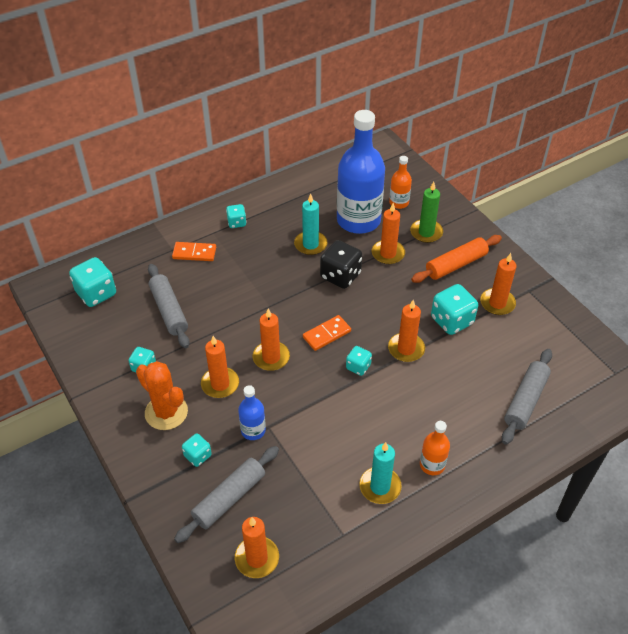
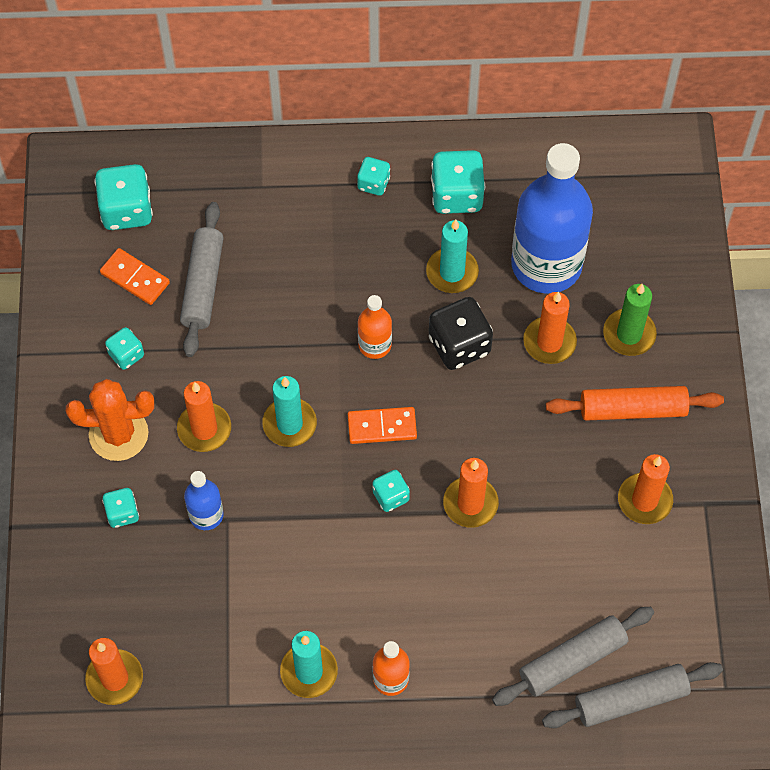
camera: 30 degrees right, 15 degrees up
(166, 412) = (118, 434): orange cactus -> orange cactus turned 75 degrees counterclockwise
(194, 253) = (287, 207): orange domino -> orange domino (135, 278)
(229, 498) = (127, 588): grey rolling pin -> grey rolling pin (631, 699)
(271, 357) = (289, 424): orange candle -> turquoise candle
(399, 203) = (626, 262): orange bottle -> orange bottle (375, 345)
(451, 321) = (561, 494): turquoise dice -> turquoise dice (456, 195)

